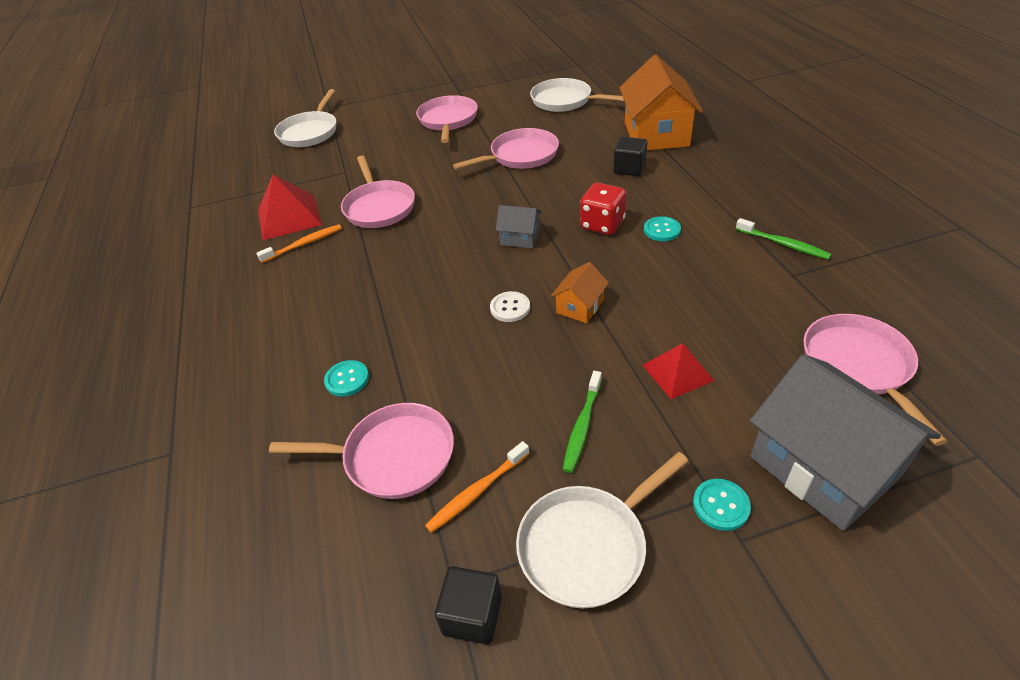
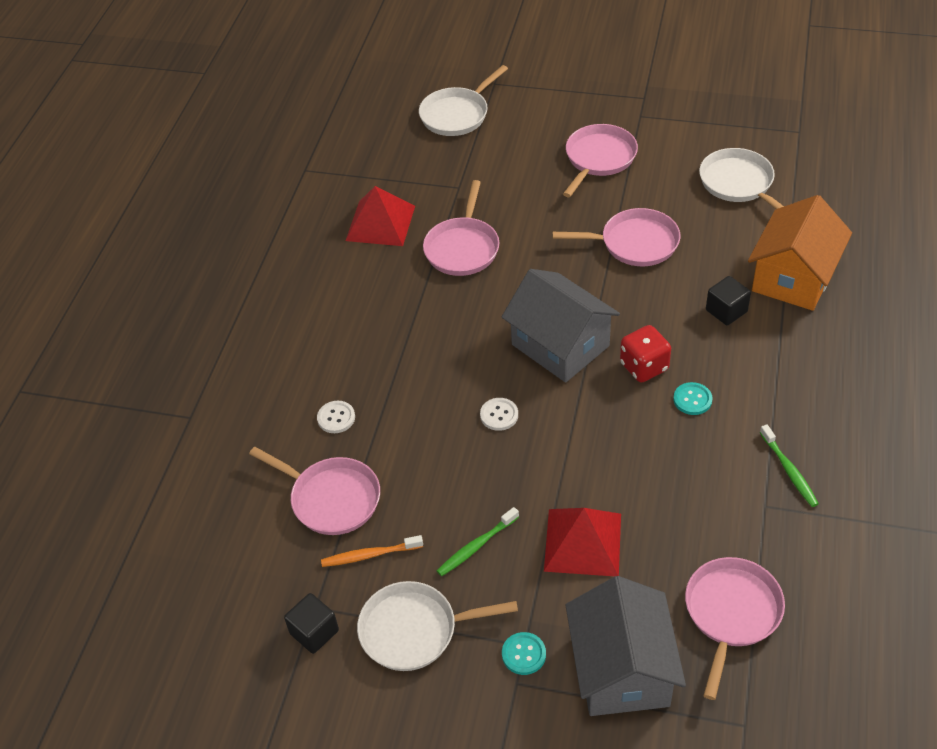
camera: 30 degrees right, 5 degrees up
(304, 244) = (376, 262): orange toothbrush -> none
(347, 379) = (336, 418): turquoise button -> white button
(520, 238) = (560, 345): grey house -> grey house, size x2.14
(580, 306) = (555, 443): orange house -> none
(677, 372) = (582, 542): red pyramid -> red pyramid, size x1.59

